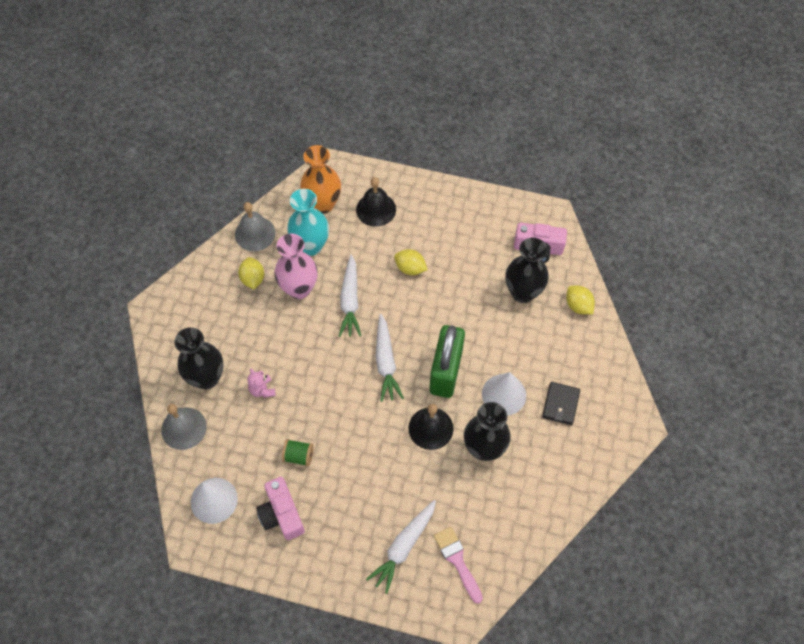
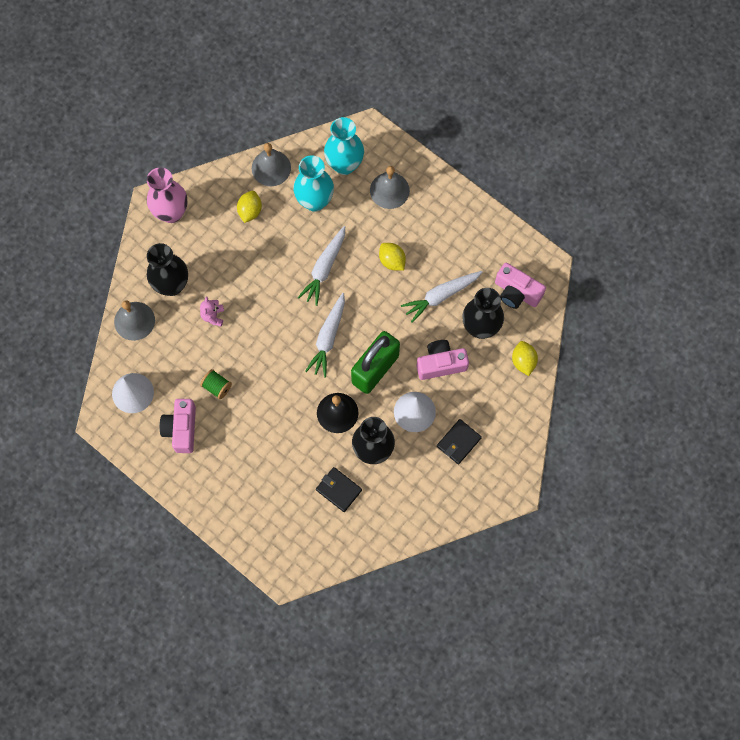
camera: 25 degrees right, 10 degrees up
(299, 289) = (285, 238): pink vase -> pink vase (171, 213)
(323, 204) = (344, 165): orange vase -> turquoise vase
(376, 209) = (389, 190): black bell -> grey bell
(403, 547) = (266, 500): white carrot -> white carrot (441, 296)
(457, 560) = (303, 531): pink brush -> none
(471, 502) = (338, 490): none -> black wallet
(504, 340) = (441, 364): none -> pink camera

